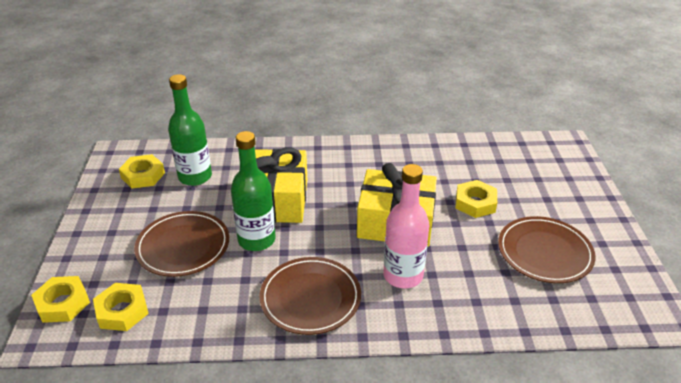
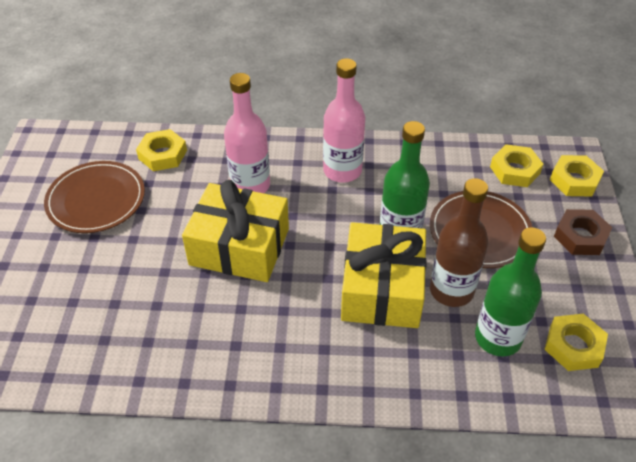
camera: 175 degrees left, 10 degrees up
(92, 248) = (580, 236): none -> brown nut
(221, 202) = (451, 290): none -> brown bottle
(310, 298) = (342, 171): brown plate -> pink bottle
(475, 203) = (134, 266): yellow nut -> yellow nut (162, 154)

